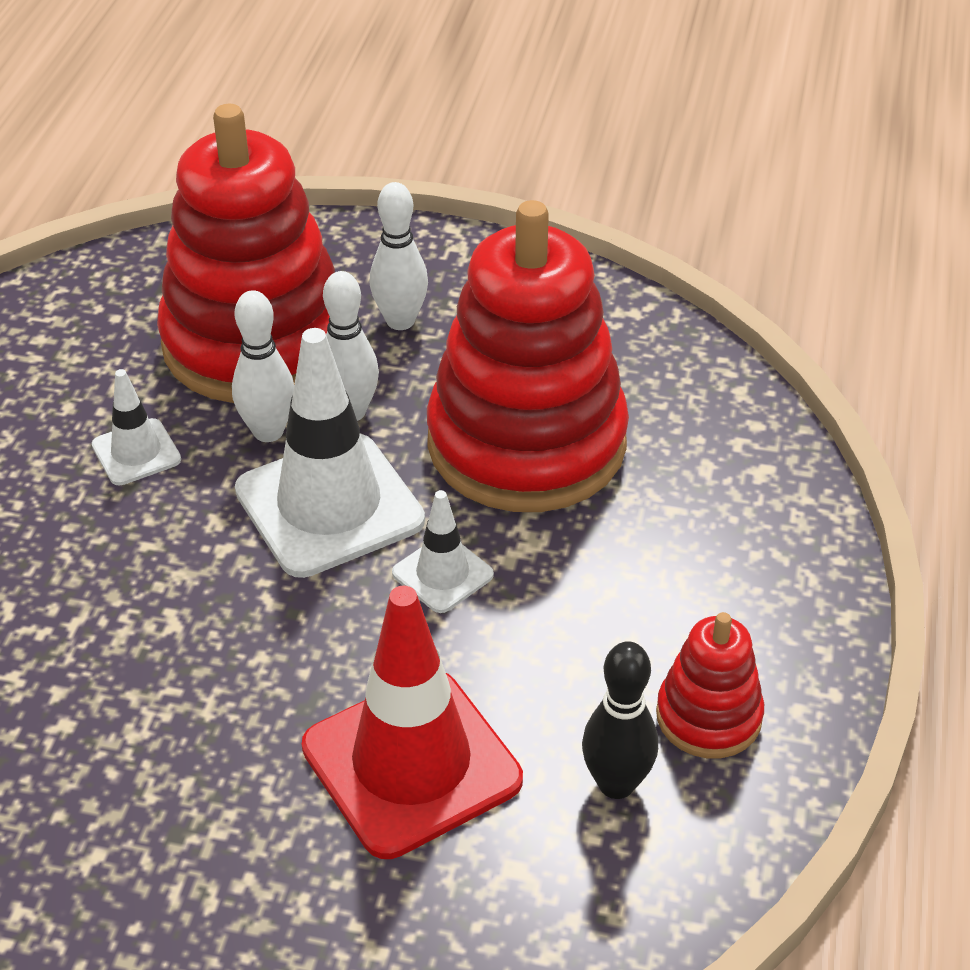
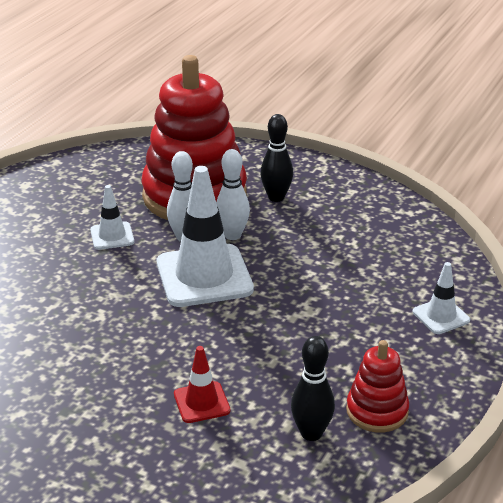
camera: 15 degrees right, 10 degrees down
(400, 321) = (276, 197): white bowling pin -> black bowling pin
(411, 763) = (201, 402): red traffic cone -> red traffic cone, size x0.49
(442, 574) = (253, 318): white traffic cone -> white traffic cone (441, 316)
(526, 443) = (324, 264): red stacking toy -> none

